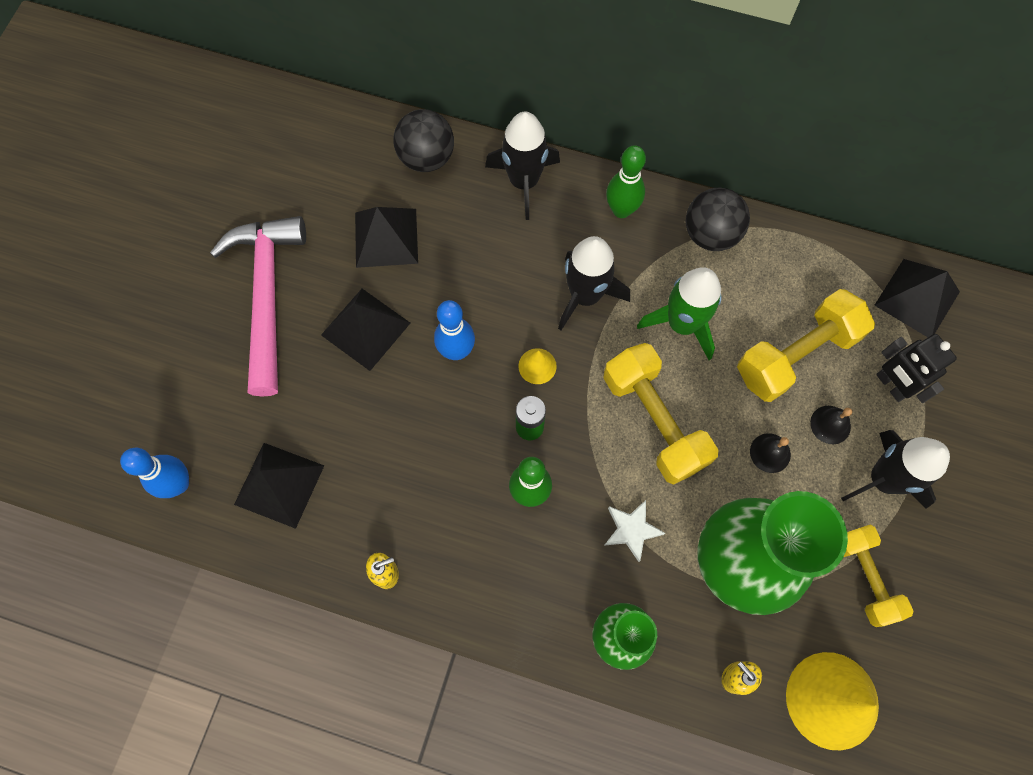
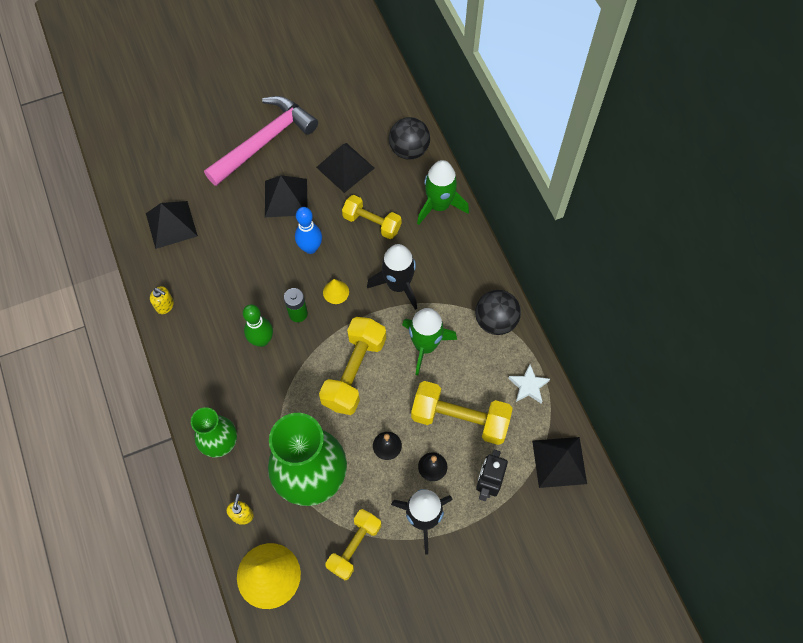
camera: 50 degrees right, 5 degrees down
(179, 484) = (136, 182): blue bowling pin -> none
(483, 264) = (372, 223): none -> yellow dumbbell
(523, 182) = (439, 205): black rocket -> green rocket
(621, 210) = (467, 265): green bowling pin -> none
(631, 530) = (282, 405): white star -> white star (528, 386)

